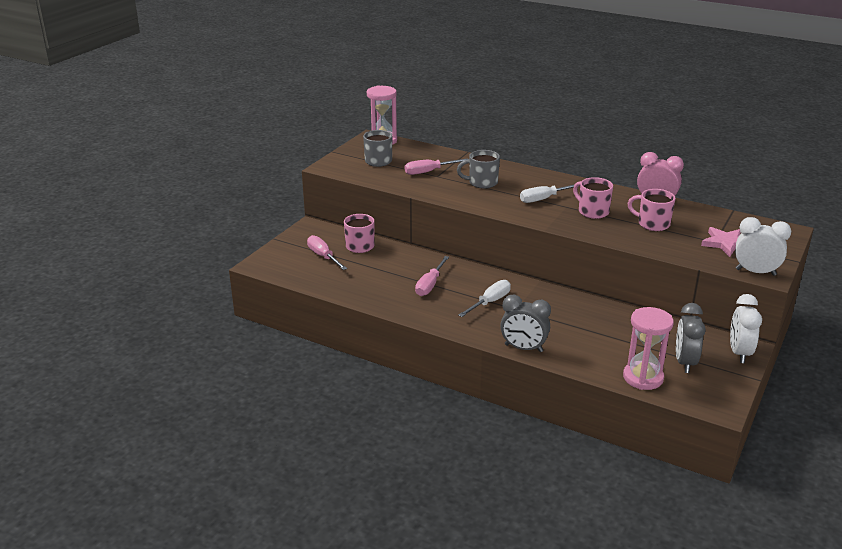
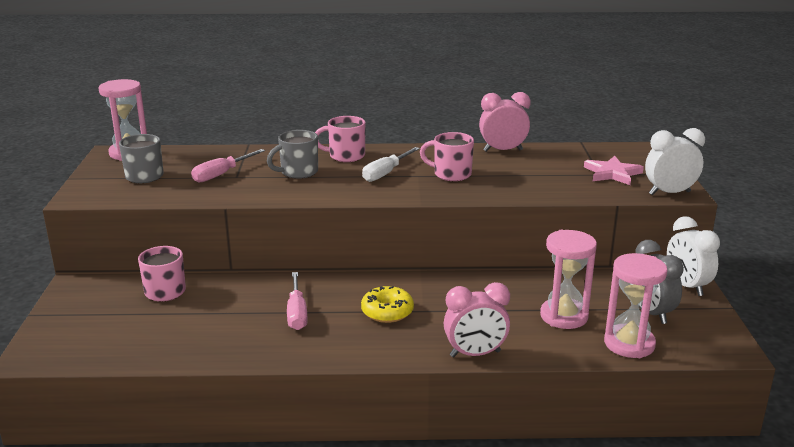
camera: 30 degrees left, 5 degrees down
(323, 256) = (123, 318): pink screwdriver -> none
(490, 302) = (387, 312): white screwdriver -> yellow donut
(523, 348) = (475, 354): grey clock -> pink clock
(614, 344) = (564, 316): none -> pink hourglass
(652, 224) = (523, 172): pink mug -> pink mug (345, 156)

